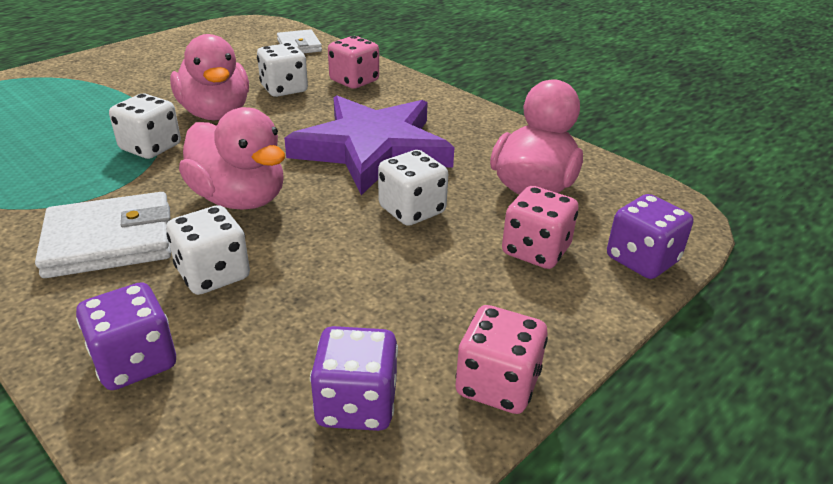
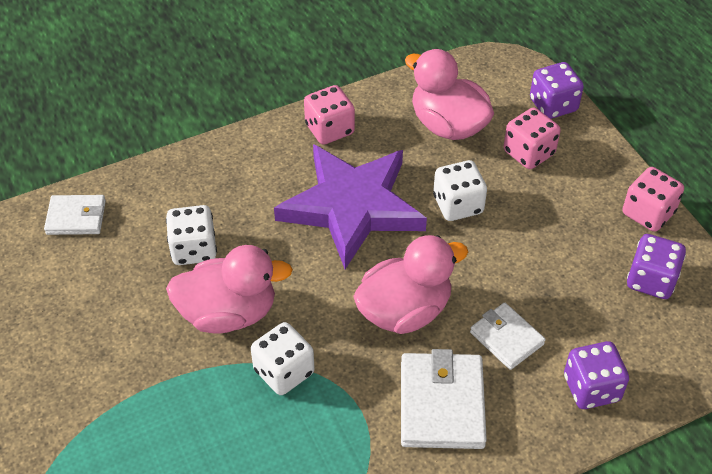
camera: 70 degrees left, 15 degrees up
(213, 274) = (506, 338): white dice -> white wallet
(354, 81) = (201, 189): pink dice -> pink dice (329, 129)

